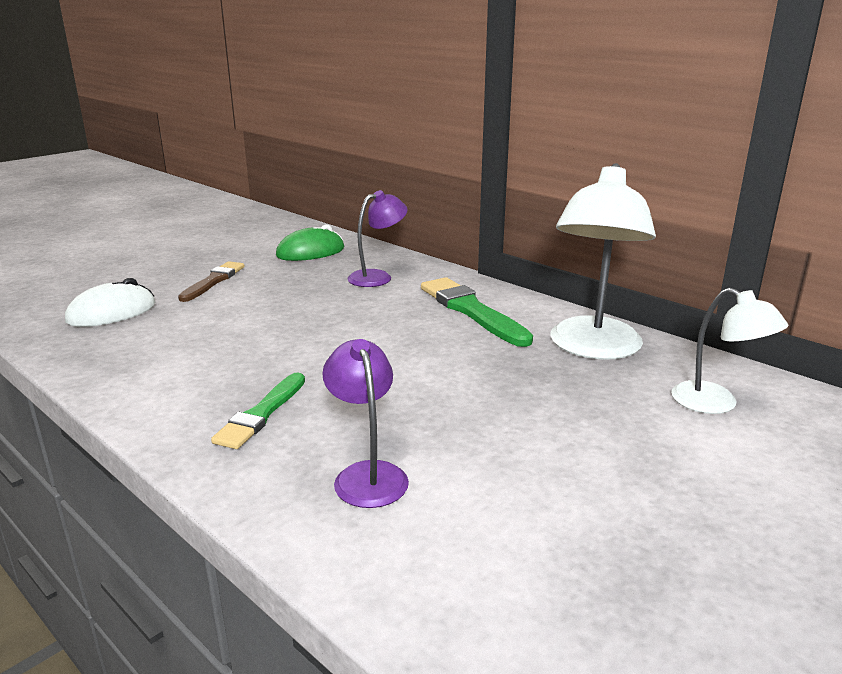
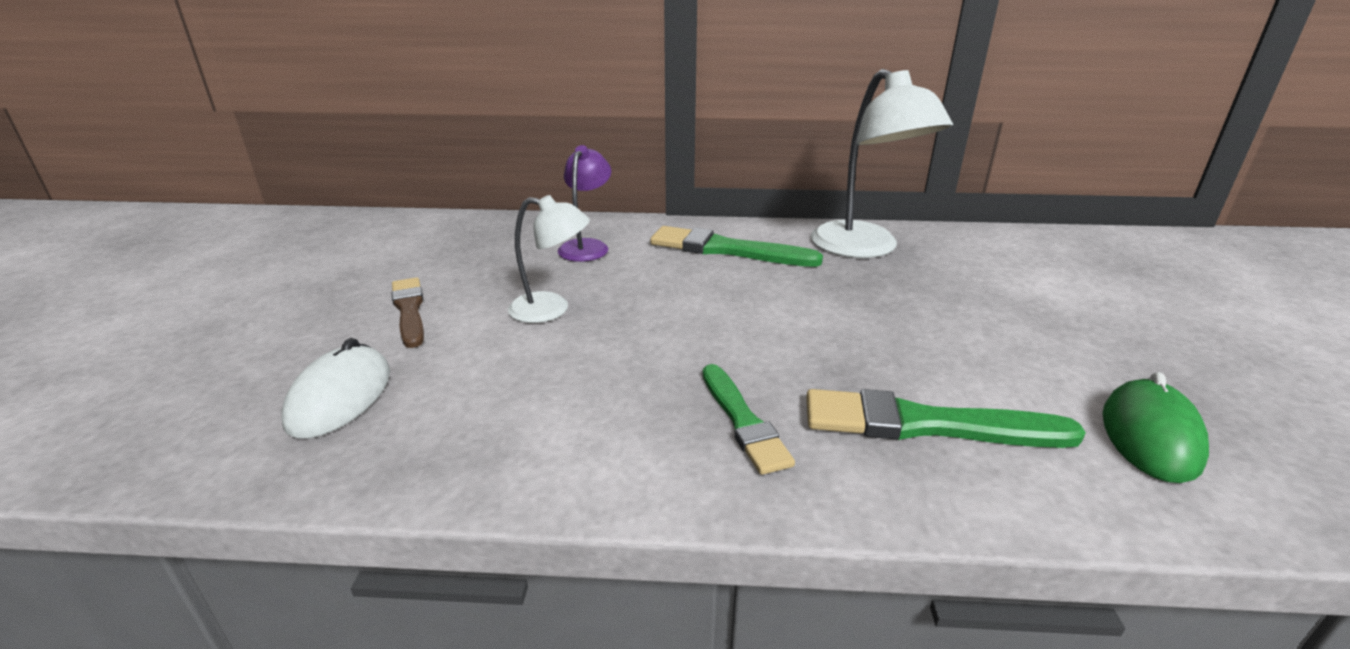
camera: 40 degrees left, 5 degrees up
(310, 252) = (466, 243): green mouse -> green mouse (1150, 436)
(367, 474) = (926, 424): purple lamp -> green brush
(716, 403) = (998, 259): white lamp -> white lamp (551, 309)

